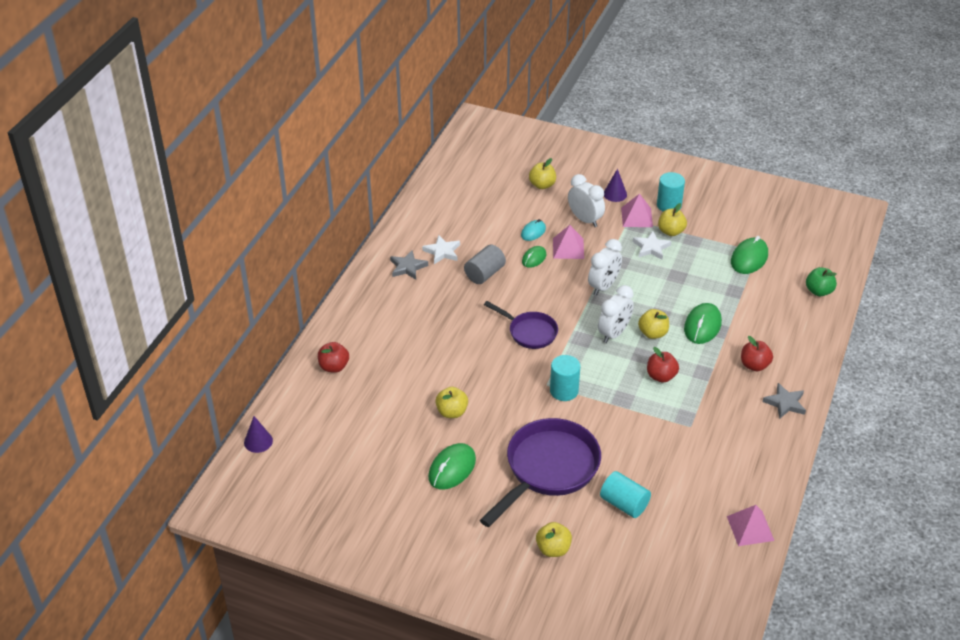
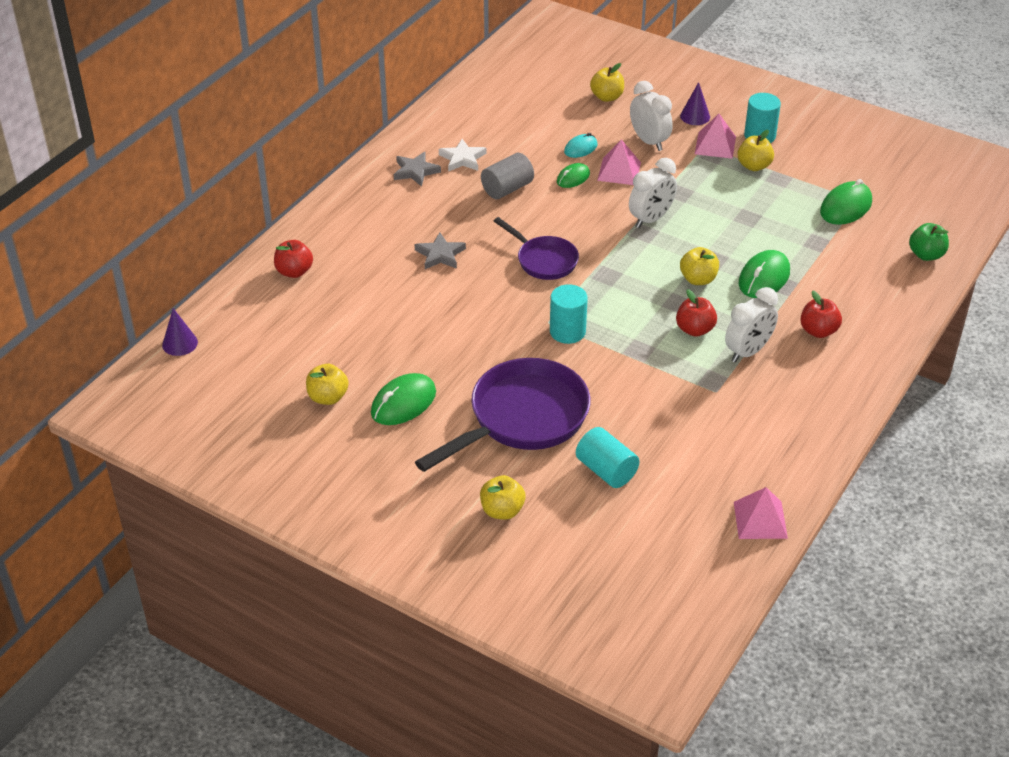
camera: 10 degrees right, 0 degrees up
(452, 412) = (422, 339): yellow apple -> yellow apple (328, 397)
(614, 333) = (649, 274): white clock -> white clock (748, 352)
(651, 247) = (723, 181): white star -> none
(785, 403) = (846, 380): grey star -> grey star (440, 255)

